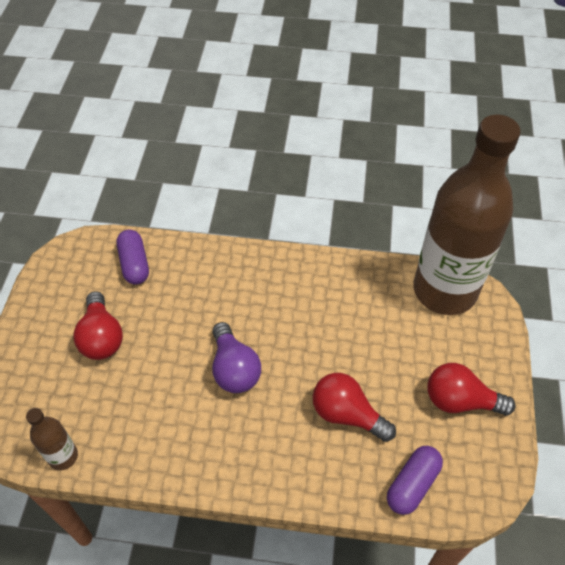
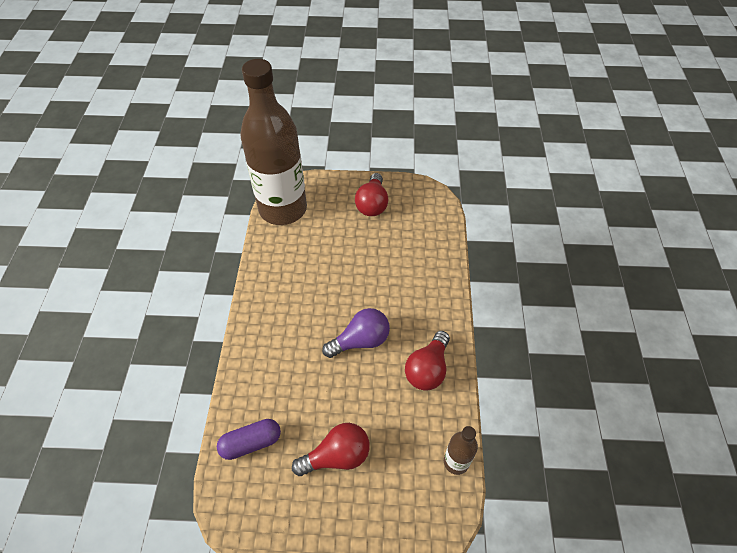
camera: 95 degrees left, 0 degrees up
(347, 414) = (390, 265): red light bulb -> red light bulb (427, 369)
(412, 484) = (434, 230): purple capsule -> none

